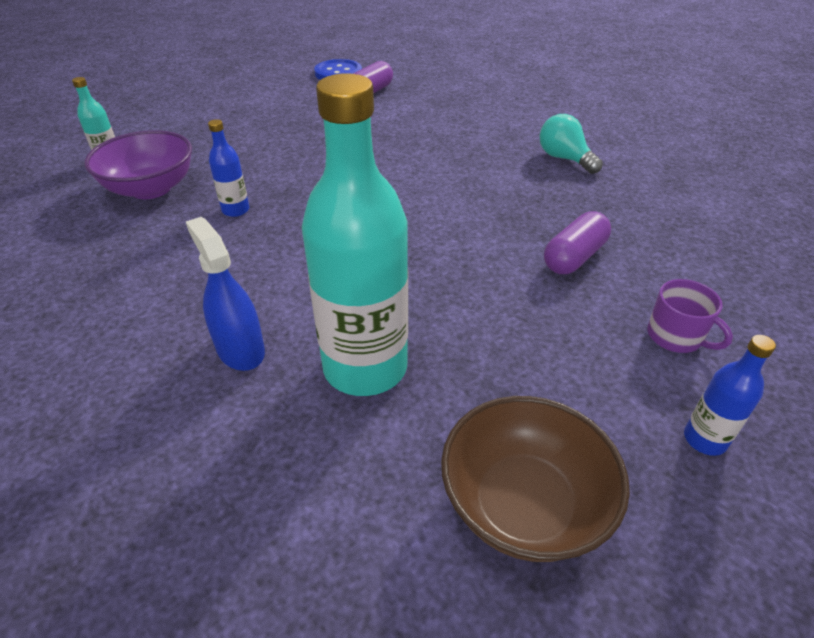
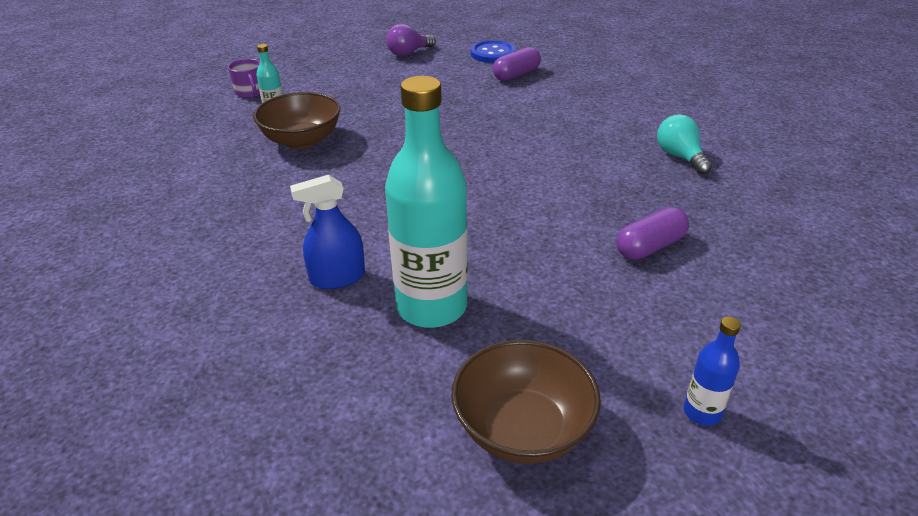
camera: 15 degrees right, 5 degrees down
(151, 188) = (302, 140): purple bowl -> brown bowl
(235, 210) = (365, 167): blue bottle -> none
(240, 350) = (337, 278): blue spray bottle -> blue spray bottle turned 90 degrees counterclockwise
(248, 80) = (409, 53): none -> purple light bulb
(675, 336) = (715, 327): purple mug -> purple mug (250, 92)

